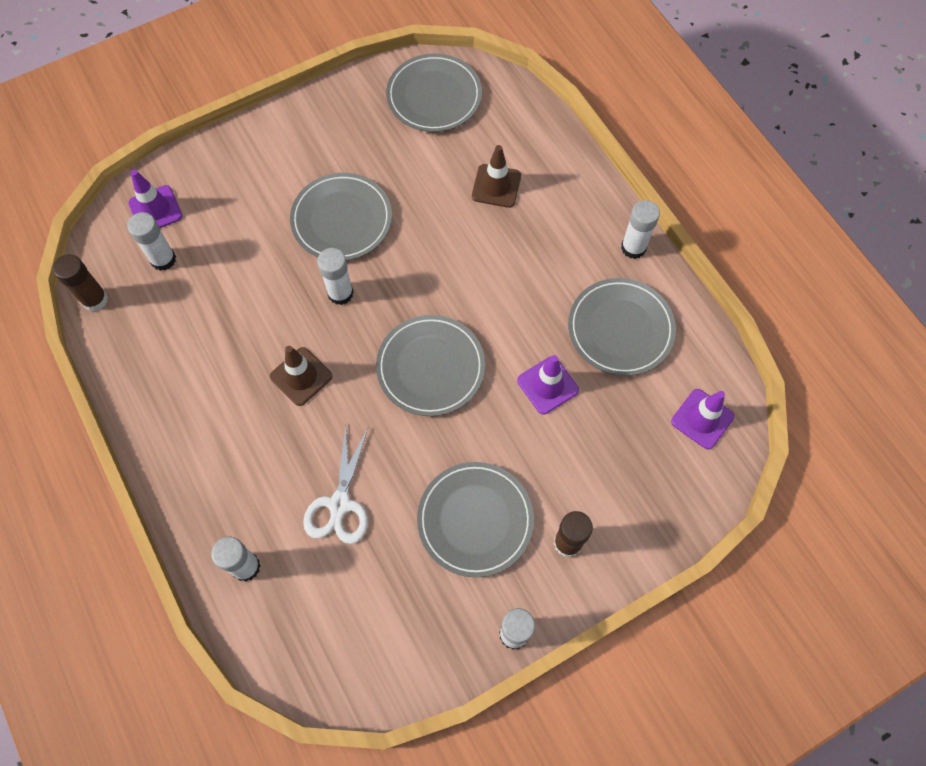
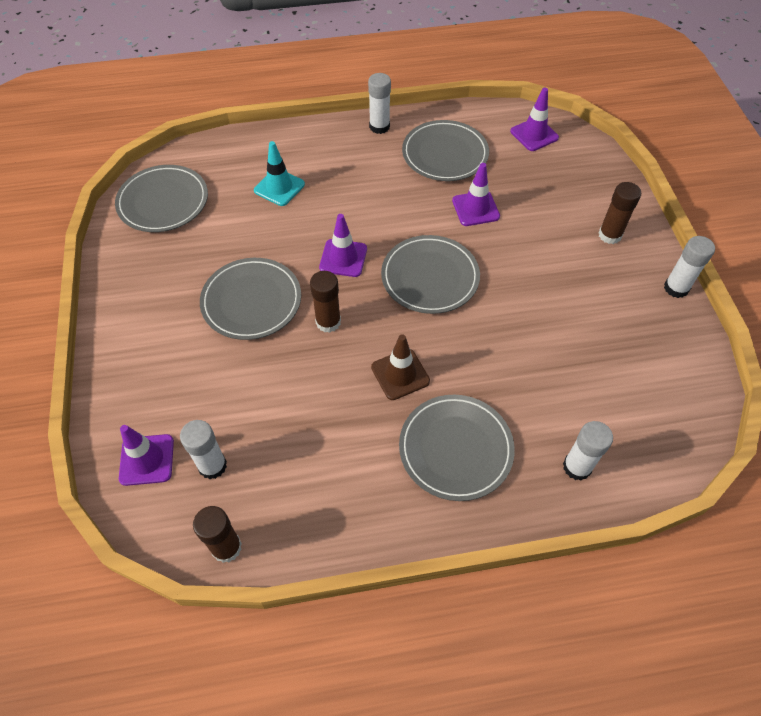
camera: 70 degrees left, 10 degrees down
(340, 293) = (328, 322): white glue stick -> brown glue stick
(340, 504) = (536, 376): white scissors -> none
(424, 278) = (343, 258): none -> purple traffic cone
(475, 520) = (576, 285): grey plate -> grey plate (455, 449)
(496, 186) = (279, 187): brown traffic cone -> turquoise traffic cone

